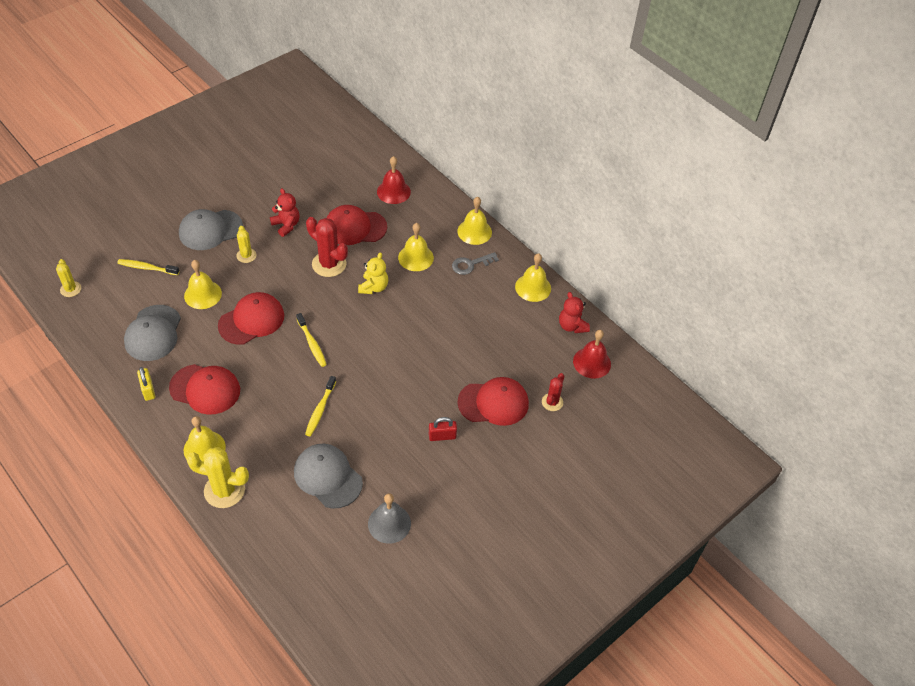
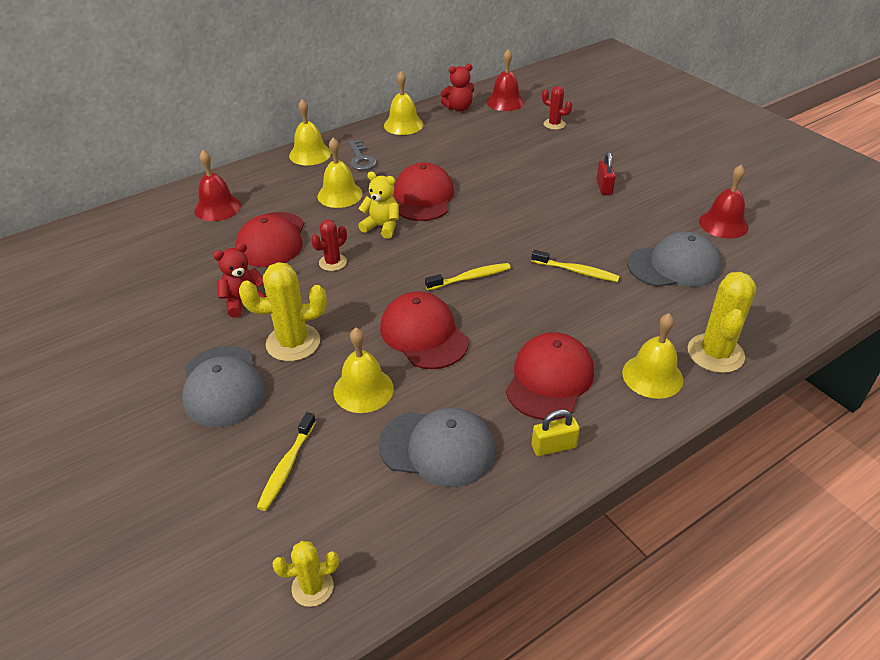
camera: 80 degrees left, 10 degrees down
(246, 255) = (293, 343): yellow cactus -> yellow cactus, size x1.72
(328, 477) = (674, 266): grey cap -> grey cap turned 150 degrees counterclockwise
(329, 264) = (333, 262): red cactus -> red cactus, size x0.58
(389, 523) = (723, 224): grey bell -> red bell
(493, 403) = (557, 155): red cap -> red cap (423, 197)

